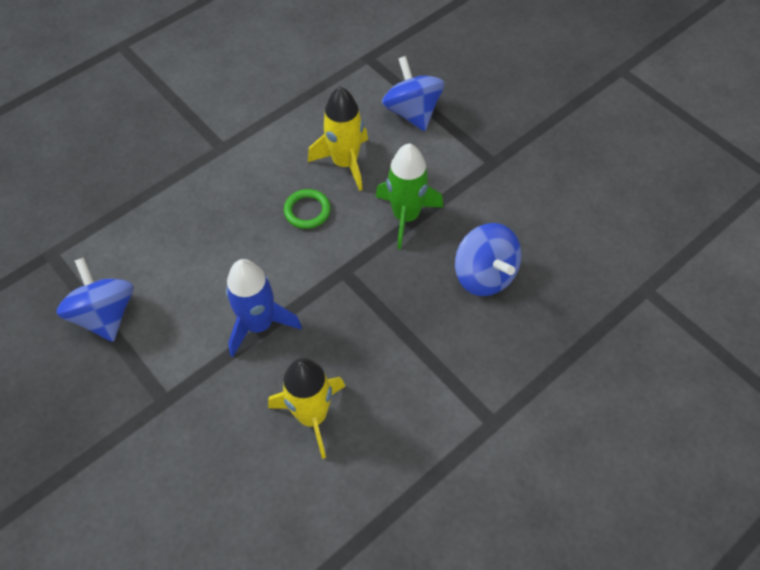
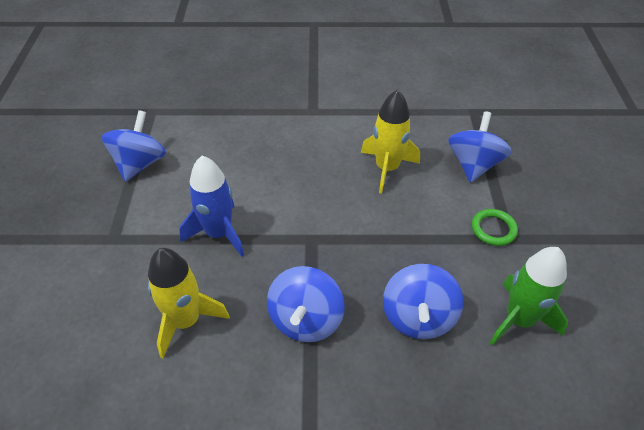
camera: 40 degrees right, 10 degrees down
(307, 211) = (327, 183): green ring -> green ring (493, 229)
(406, 216) = (396, 232): green rocket -> green rocket (519, 320)
(406, 340) = (306, 320): none -> blue spinning top

